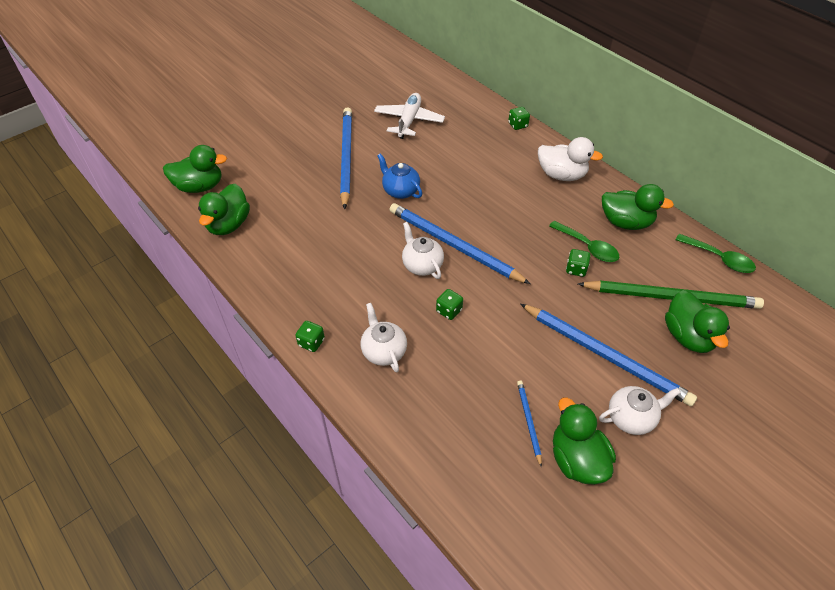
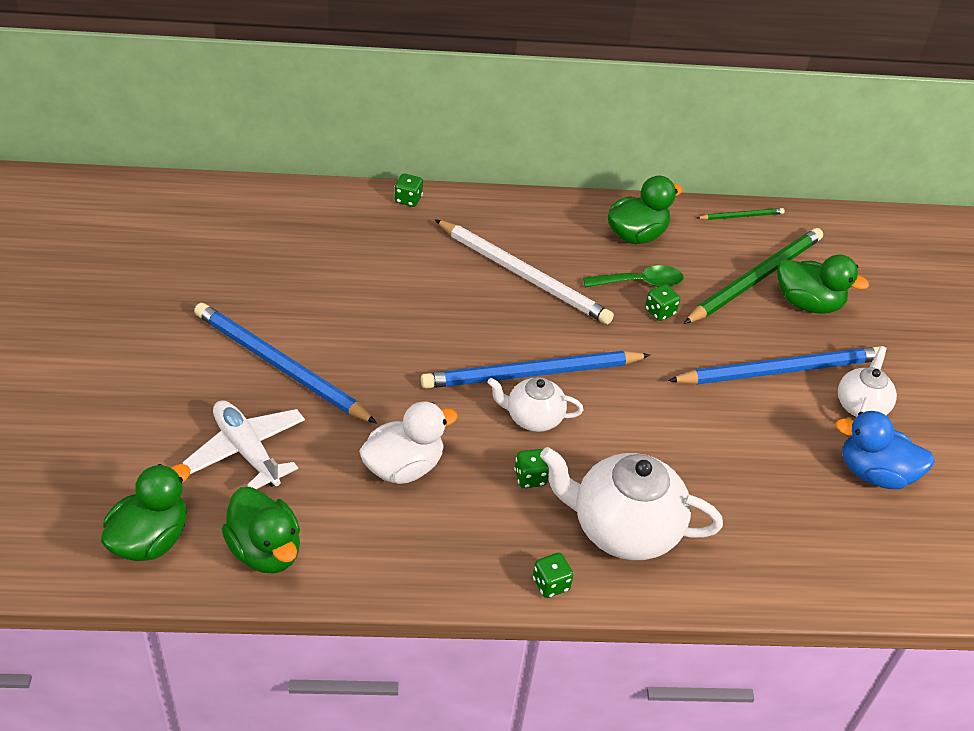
camera: 55 degrees left, 5 degrees down
(383, 351) = (623, 529): white teapot -> white teapot, size x1.78
(400, 191) = (397, 358): blue teapot -> none
(409, 121) = (286, 272): white plane -> white plane (247, 451)
(449, 311) = (619, 440): green dice -> green dice (530, 478)
(524, 198) = (523, 275): none -> white pencil
(528, 421) = (807, 477): blue pencil -> none
(561, 175) = (523, 226): white duck -> white duck (404, 467)
(577, 459) = (874, 473): green duck -> blue duck
(719, 258) = (741, 216): green spoon -> green pencil

